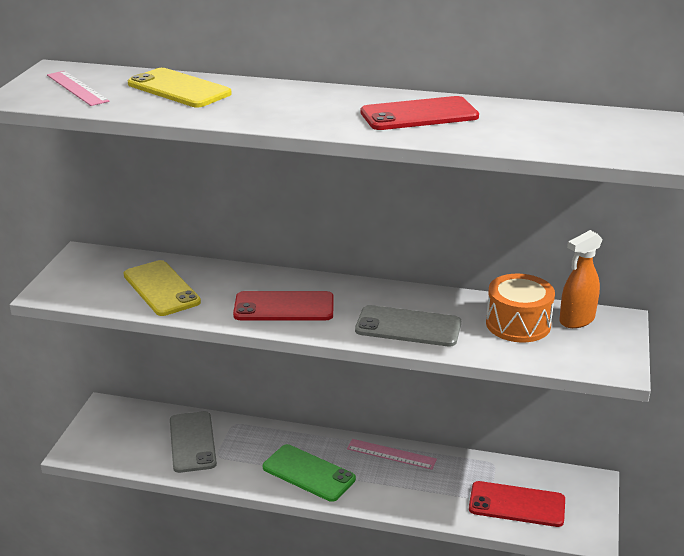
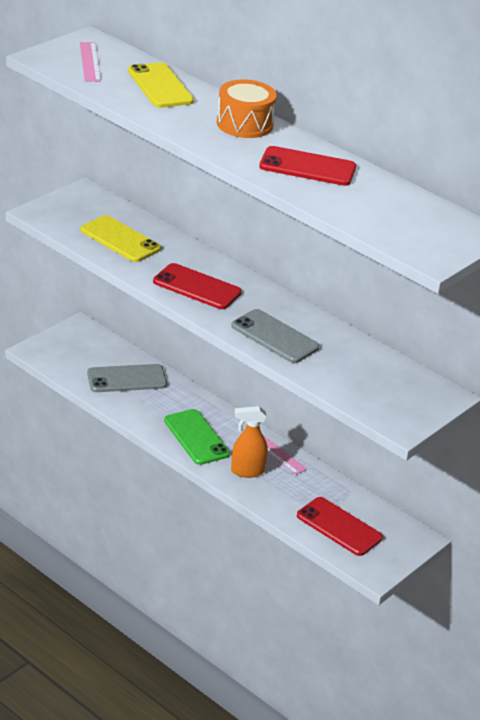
camera: 25 degrees right, 5 degrees up
(161, 288) = (120, 239): yellow phone -> yellow phone turned 45 degrees counterclockwise
(192, 442) = (126, 379): grey phone -> grey phone turned 60 degrees clockwise
(518, 324) = (362, 367): orange drum -> orange drum (244, 124)
(576, 320) = (412, 382): orange spray bottle -> orange spray bottle (247, 471)

